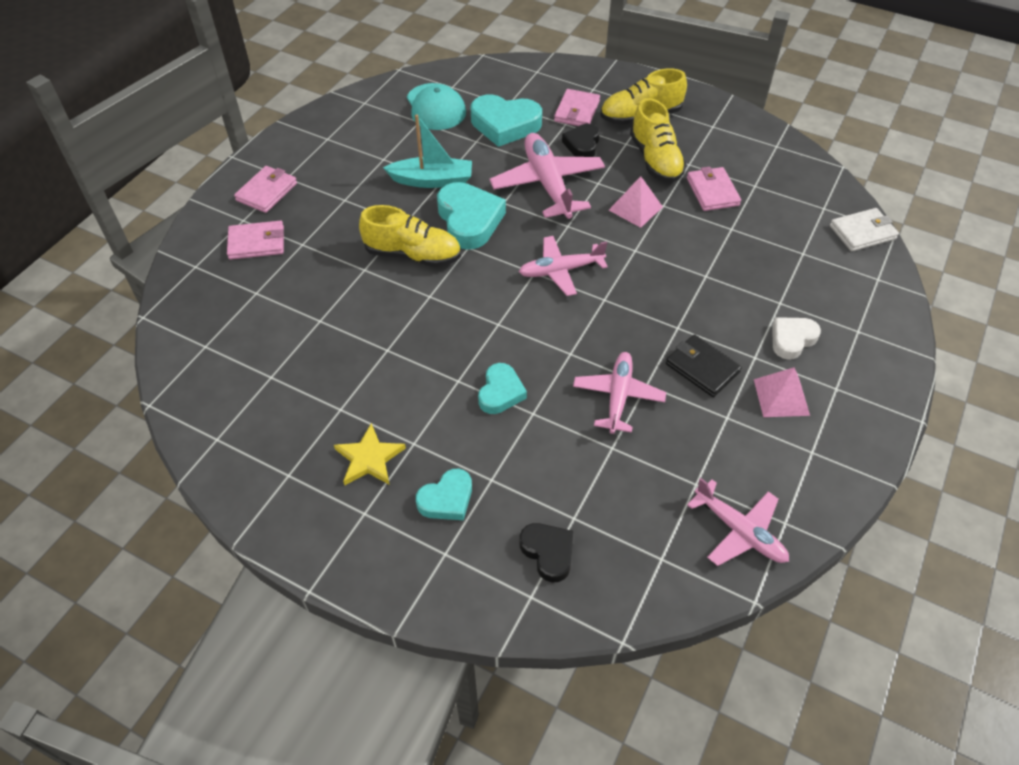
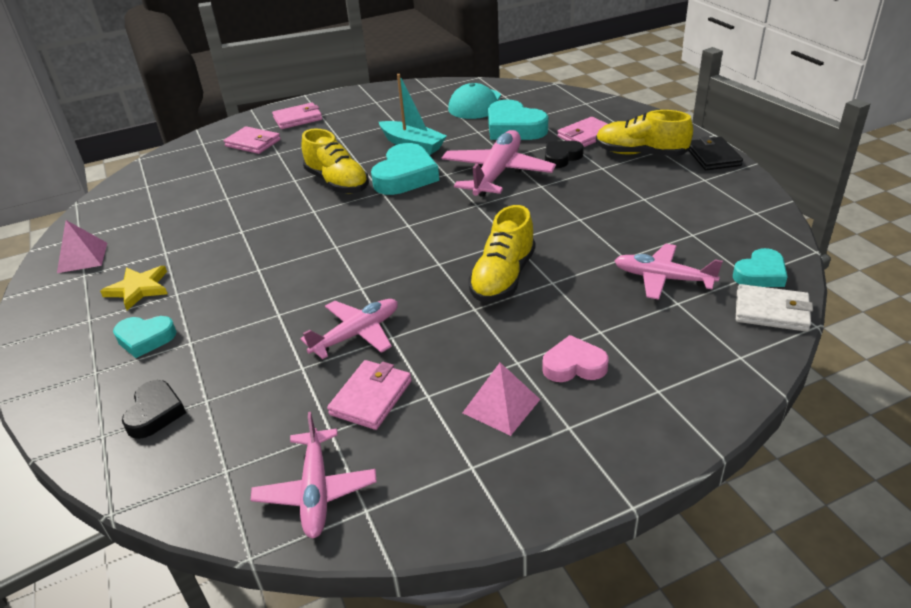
camera: 40 degrees right, 15 degrees down
(500, 392) = (275, 290): turquoise heart -> turquoise heart (760, 274)
(560, 271) = (430, 231): pink plane -> pink plane (662, 278)
(635, 208) = (551, 213): pink pyramid -> pink pyramid (82, 257)
(655, 160) = (614, 186): yellow shoe -> yellow shoe (503, 278)
(702, 368) = (456, 348): black wallet -> black wallet (712, 157)
(712, 192) = (641, 225): pink wallet -> pink wallet (371, 397)
(792, 339) = (574, 365): white heart -> pink heart

